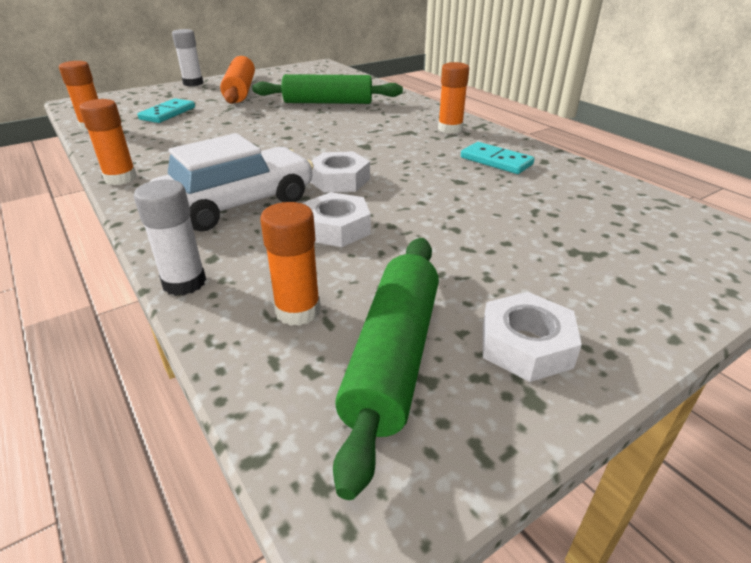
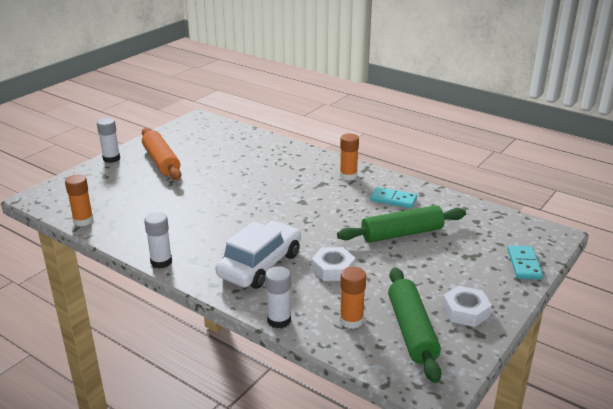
camera: 20 degrees left, 5 degrees down
(120, 178) = (161, 262): orange glue stick -> white glue stick
(168, 113) = (127, 196): turquoise domino -> turquoise domino (524, 264)
(328, 102) = (243, 163): green rolling pin -> green rolling pin (402, 234)
(339, 180) = (308, 234): white nut -> none

